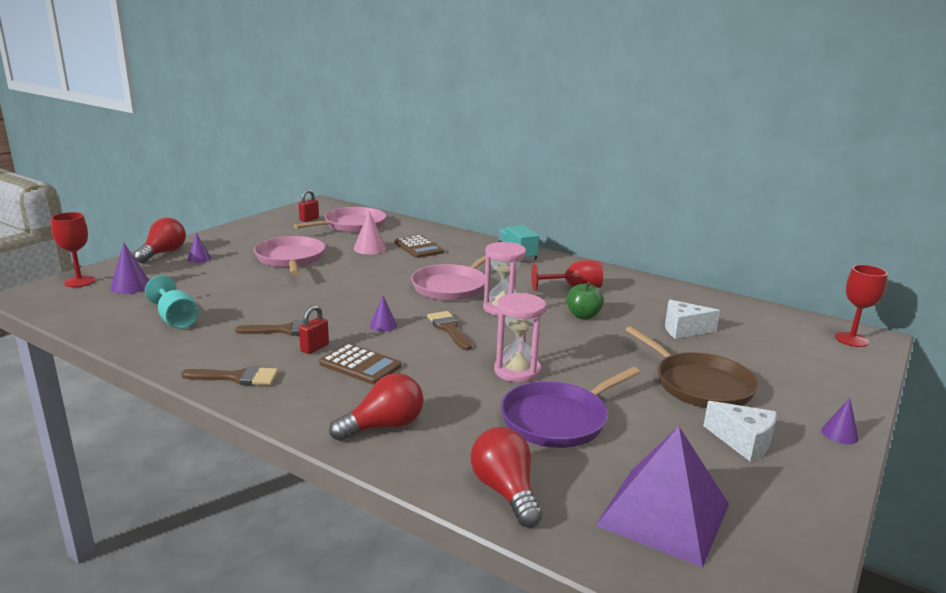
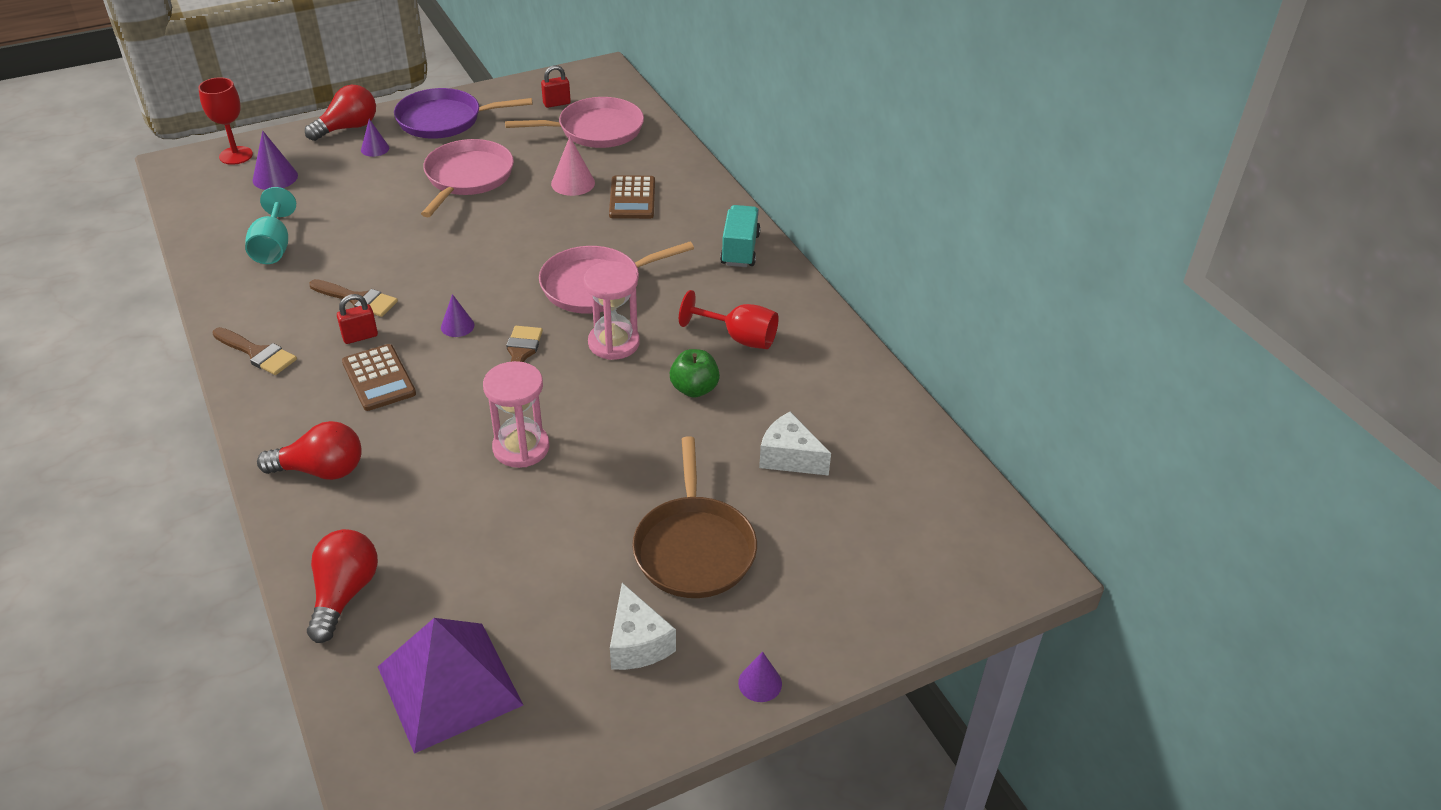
camera: 30 degrees right, 20 degrees up
(558, 419) = (486, 531): purple pan -> purple pan (444, 120)
(851, 339) = (995, 559): red goblet -> none

